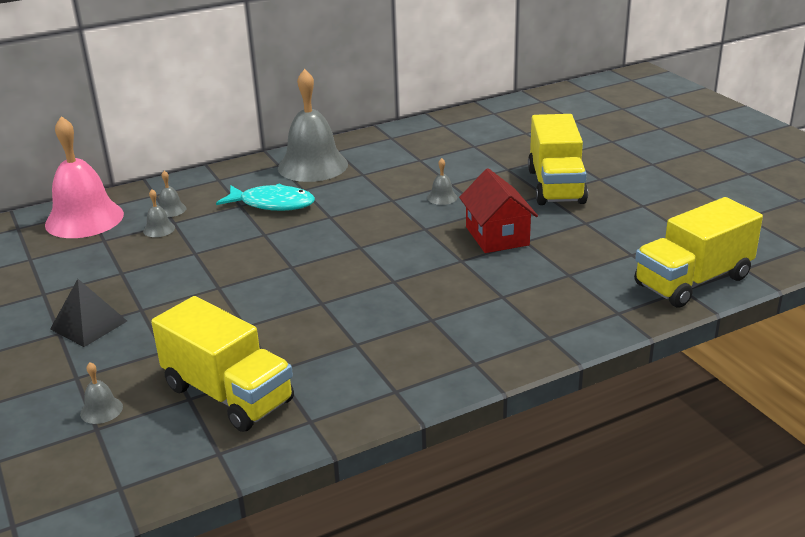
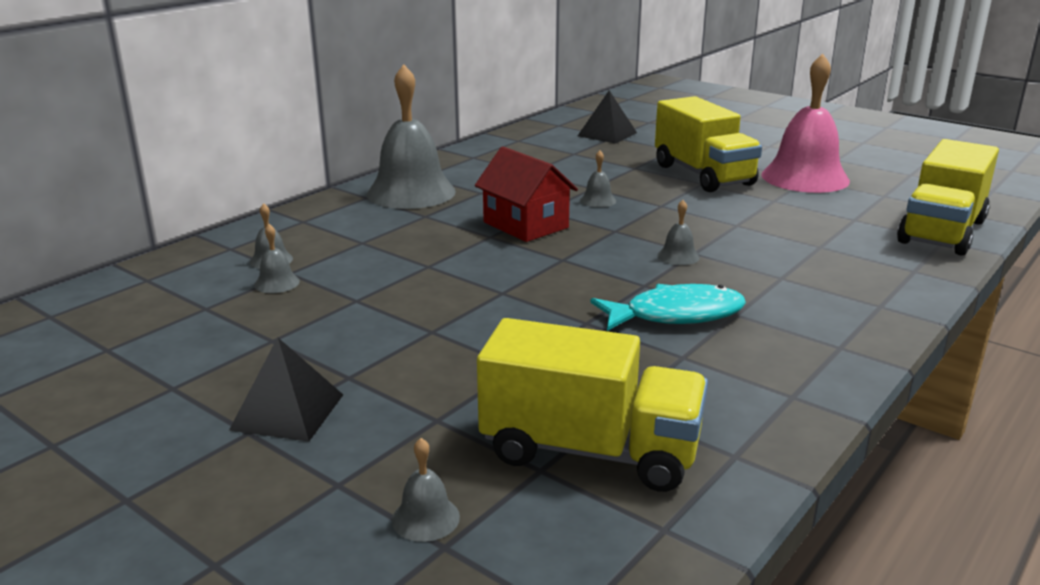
camera: 25 degrees left, 5 degrees down
(84, 219) = (151, 289): pink bell -> pink bell (805, 177)
(273, 204) = (404, 234): turquoise fish -> turquoise fish (676, 315)
(446, 261) = (678, 256): none -> grey bell
(497, 236) = (702, 225): red house -> red house (525, 225)
(523, 129) = (607, 134): none -> black pyramid

